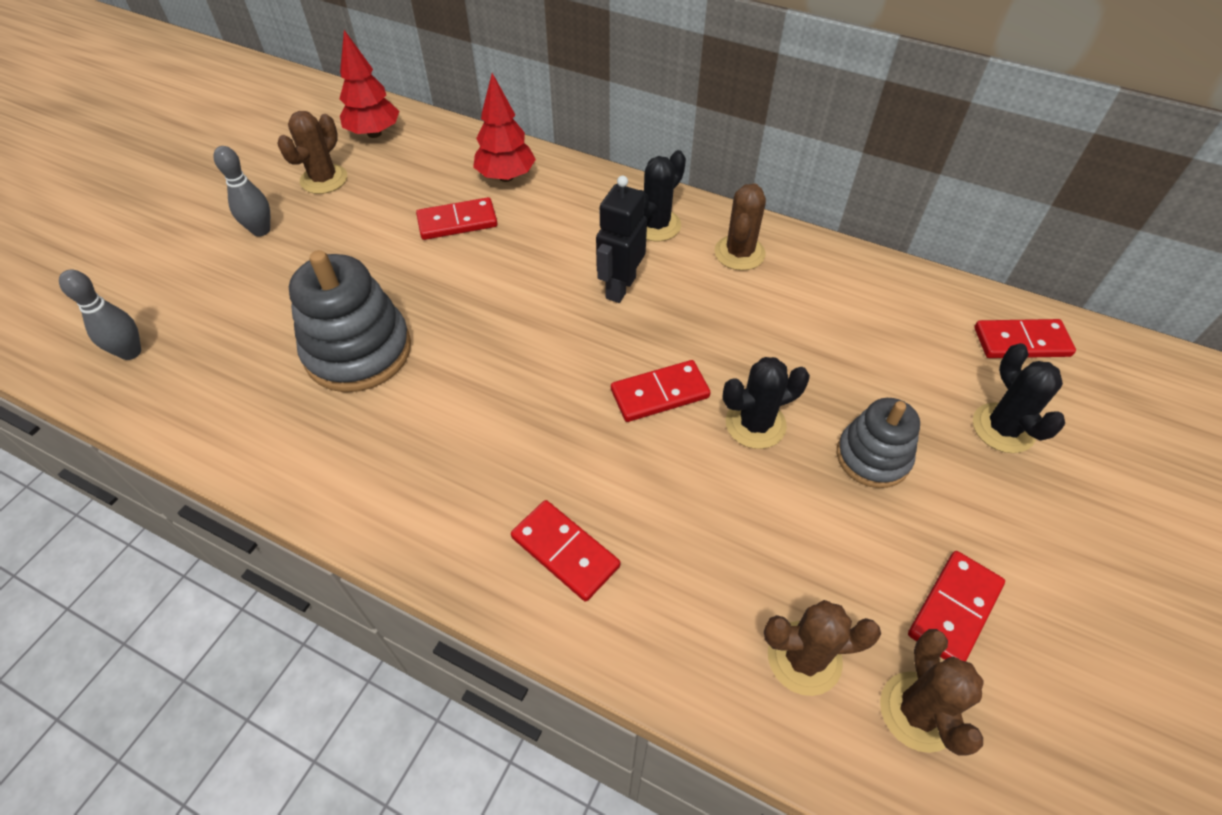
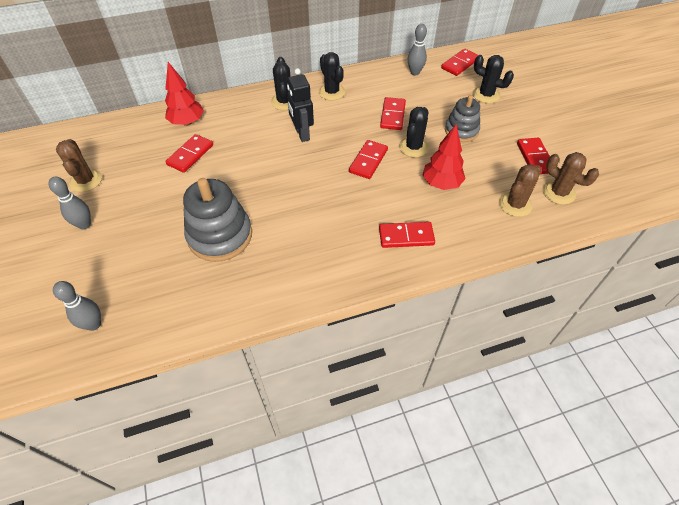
camera: 45 degrees left, 0 degrees up
(374, 133) = (83, 144): red tree -> red tree (441, 184)
(739, 253) = (331, 92): brown cactus -> black cactus
(787, 350) = (393, 115): none -> red domino
(915, 305) = (415, 72): none -> grey bowling pin

